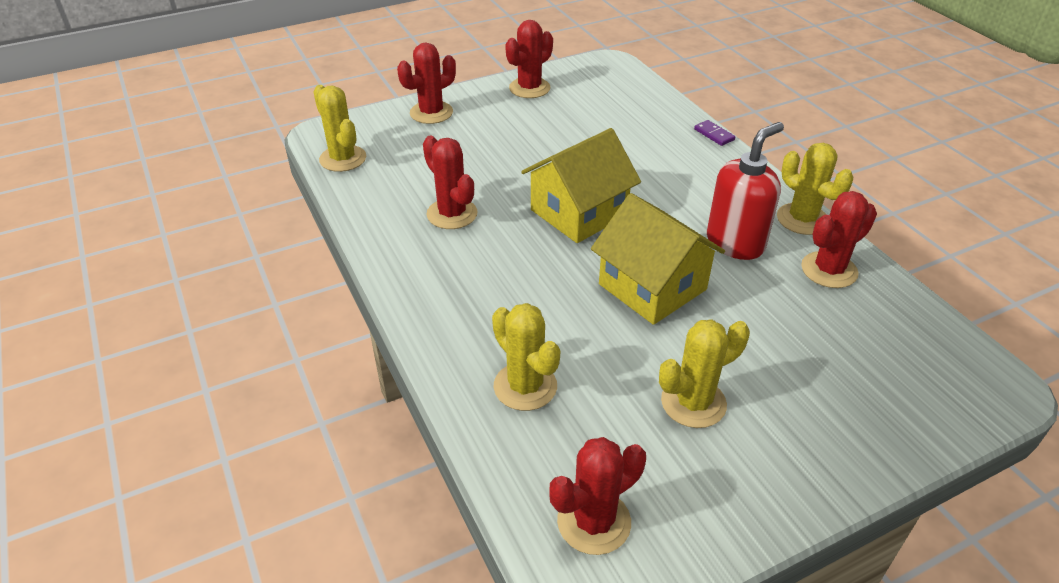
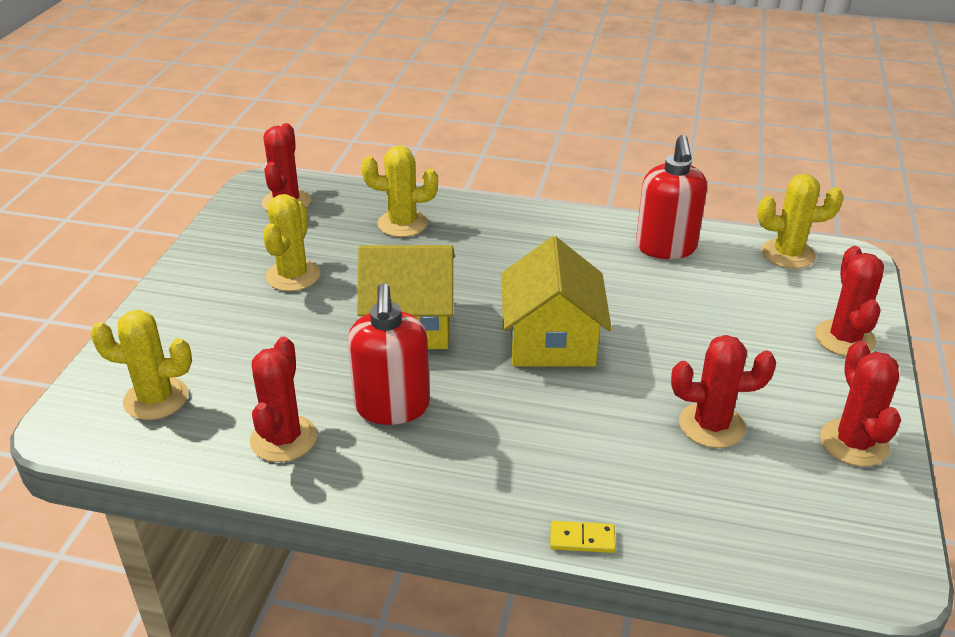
camera: 130 degrees right, 5 degrees down
(393, 213) = (666, 248): none -> red soap dispenser
(452, 214) = (630, 274): red cactus -> red cactus (711, 425)
(714, 134) = (582, 539): purple domino -> yellow domino
(802, 219) = (359, 482): yellow cactus -> yellow cactus (156, 399)

